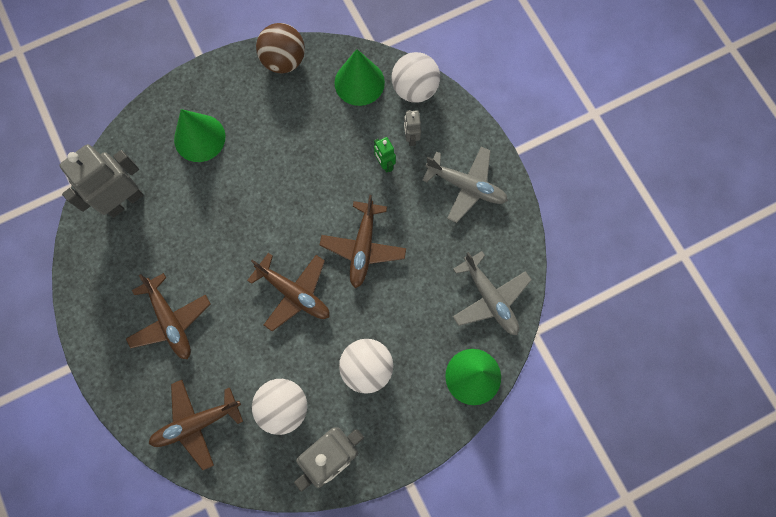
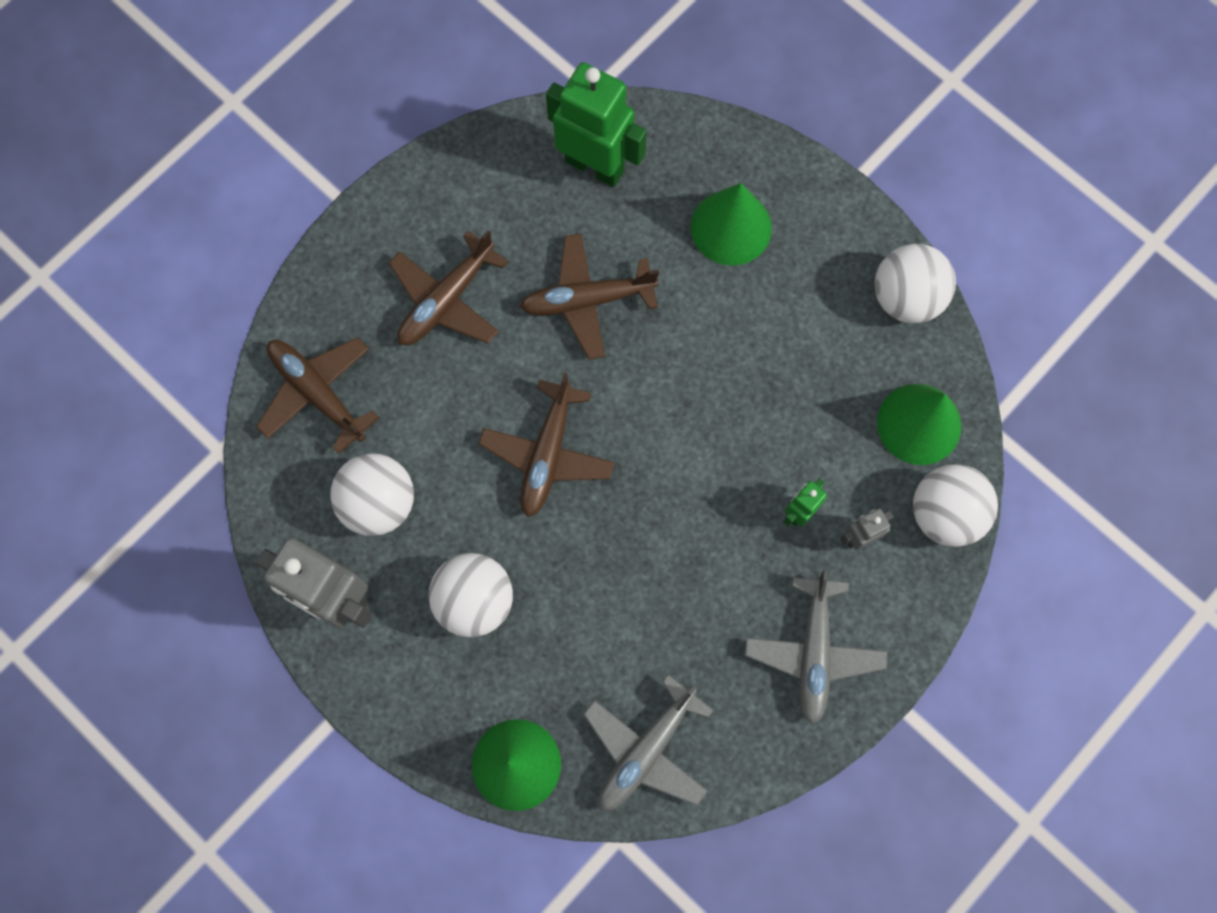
camera: 70 degrees right, 0 degrees up
(124, 201) = (595, 165): grey robot -> green robot
(284, 60) = (906, 297): brown ball -> white ball
(363, 247) = (654, 528): brown plane -> brown plane (587, 300)

